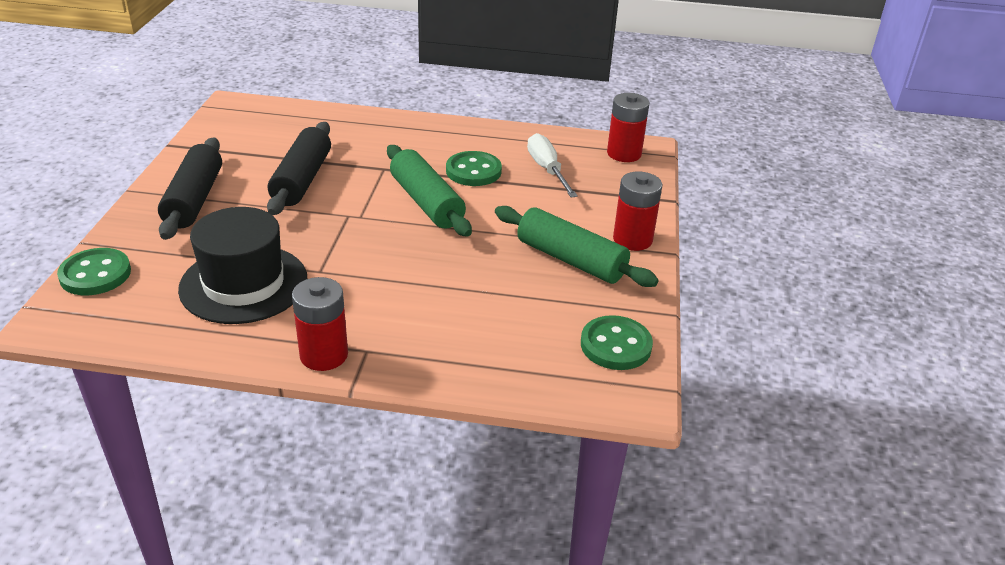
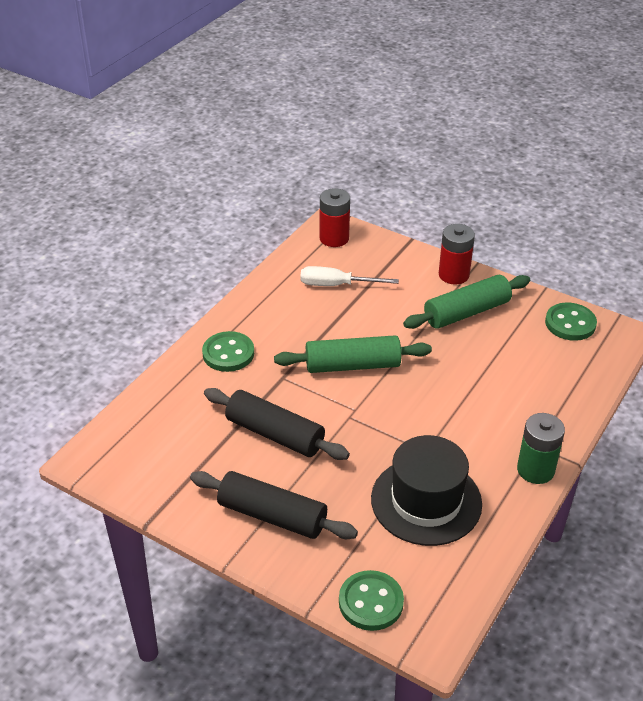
camera: 65 degrees left, 5 degrees up
(324, 355) = (535, 470): red battery -> green battery
(473, 171) = (317, 326): green button -> green button (228, 353)

